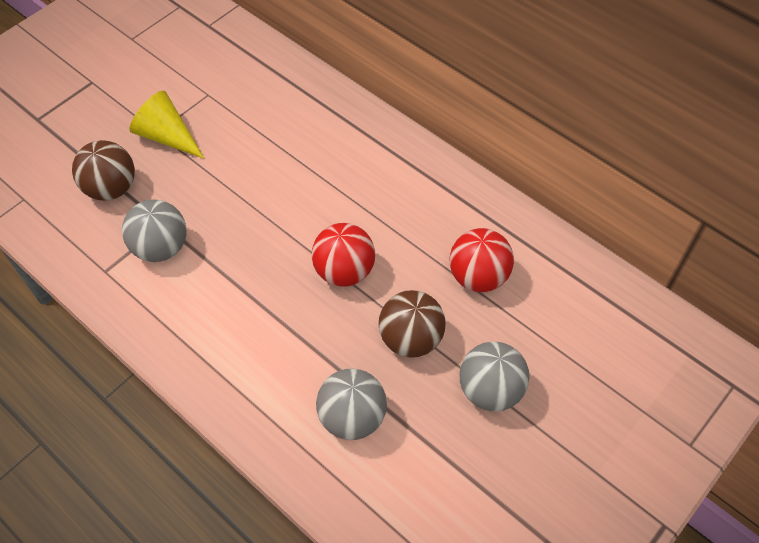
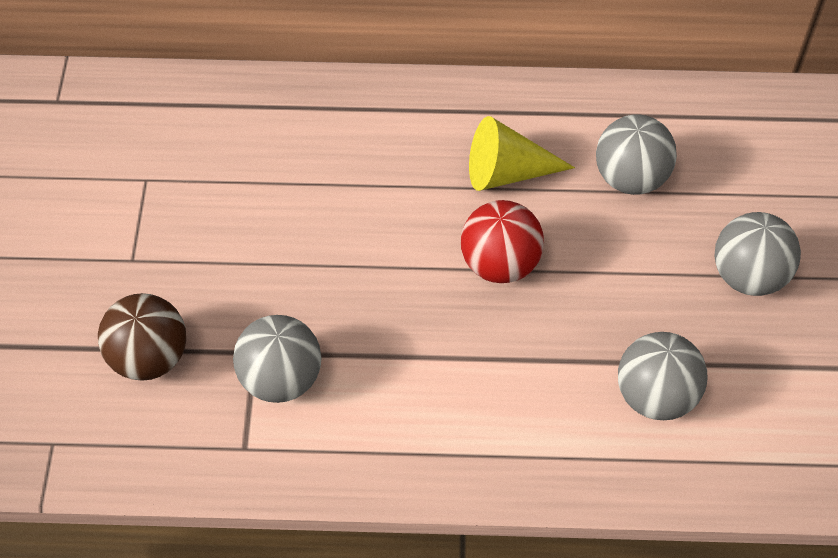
camera: 40 degrees left, 0 degrees up
(167, 136) = (150, 257): yellow cone -> yellow cone (506, 172)
(411, 339) = (631, 282): brown ball -> none
(478, 277) = (630, 178): red ball -> grey ball

